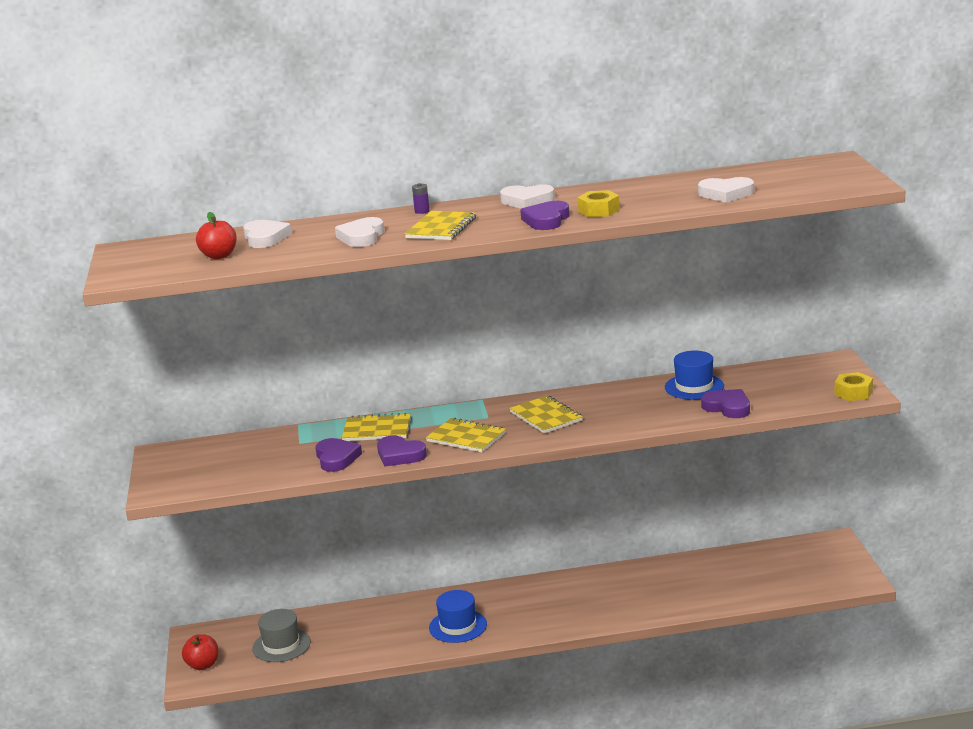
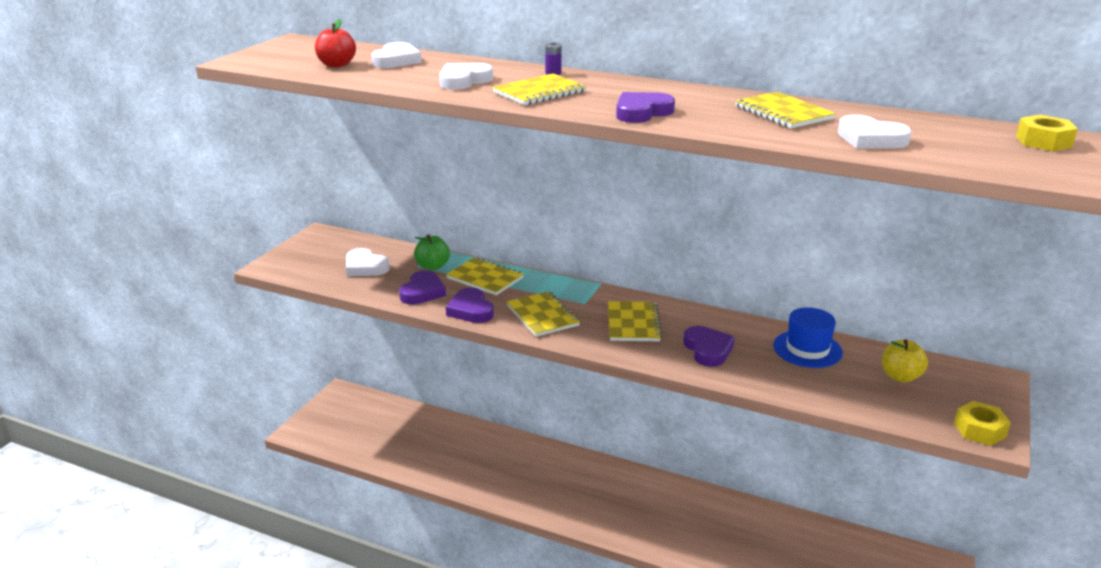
camera: 30 degrees right, 5 degrees up
(203, 665) = (319, 422): red apple -> none
(281, 645) = (384, 432): grey hat -> none
(315, 438) = (432, 266): none -> green apple
(458, 626) = (521, 482): blue hat -> none
(527, 201) = (657, 89): white heart -> white heart (365, 267)
(599, 211) = (707, 118): yellow nut -> yellow nut (1043, 142)
(643, 192) = (783, 113): none -> yellow notebook
(727, 407) = (817, 388): purple heart -> purple heart (707, 350)
(774, 380) = (900, 376): none -> yellow apple

